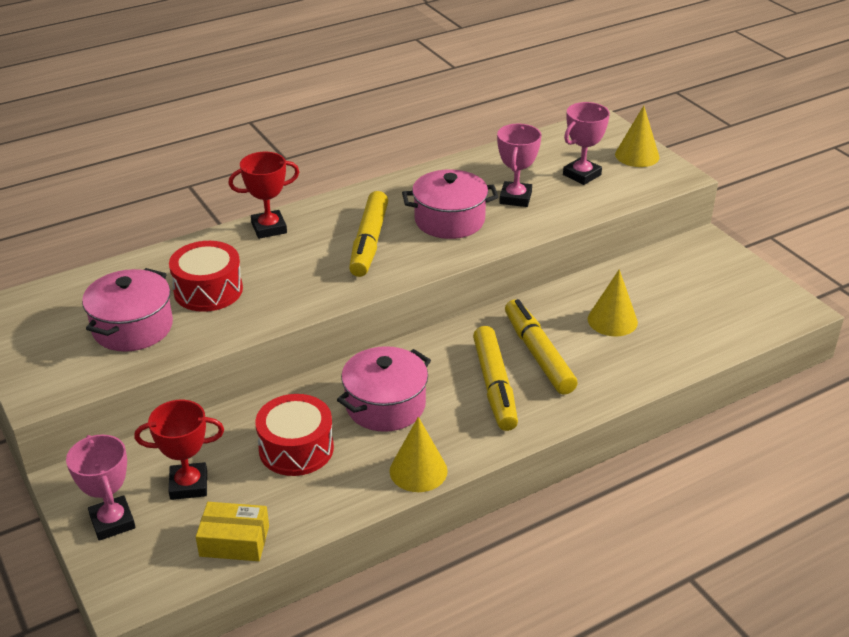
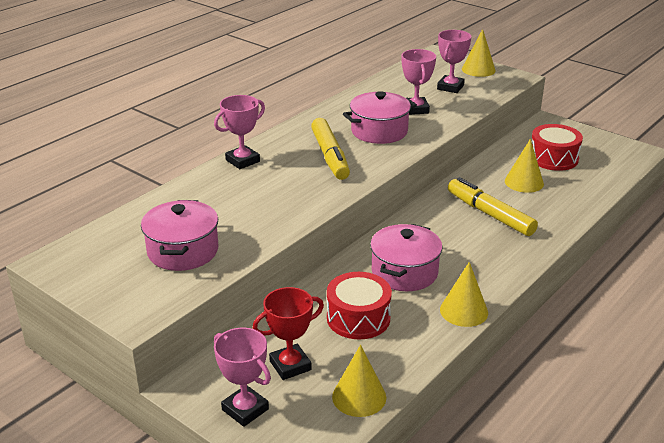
camera: 20 degrees left, 5 degrees down
(208, 290) = (227, 212): red drum -> red drum (553, 158)
(234, 541) = (359, 397): yellow box -> yellow cone
(269, 228) = (242, 161): red trophy -> pink trophy
(494, 386) = (475, 241): yellow marker -> none

